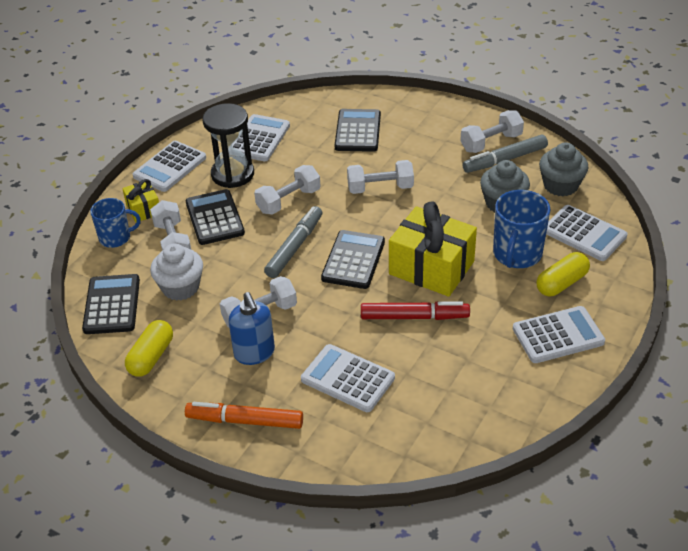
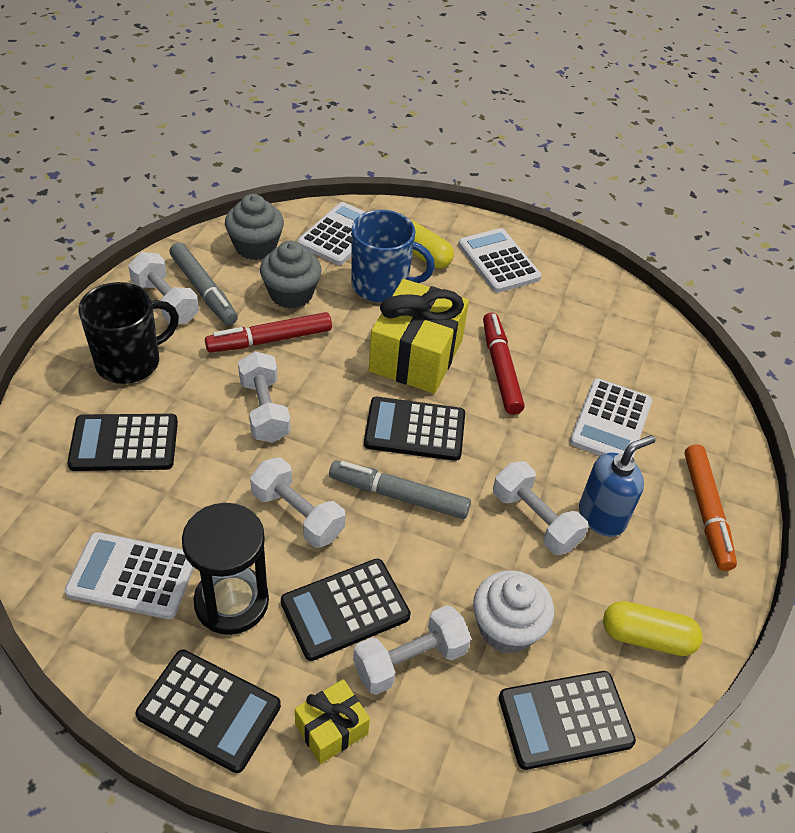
camera: 105 degrees left, 5 degrees up
(116, 238) = (411, 757): blue mug -> none
(170, 167) = (209, 710): white calculator -> black calculator
(429, 130) = (130, 362): none -> black mug
(450, 191) = (269, 340): none -> red marker

